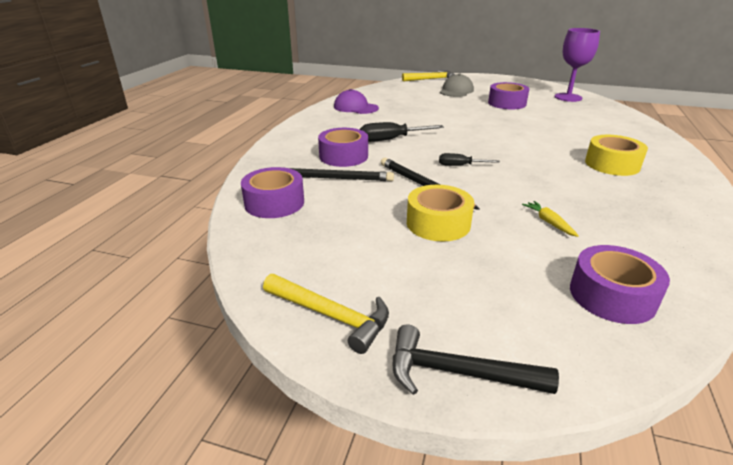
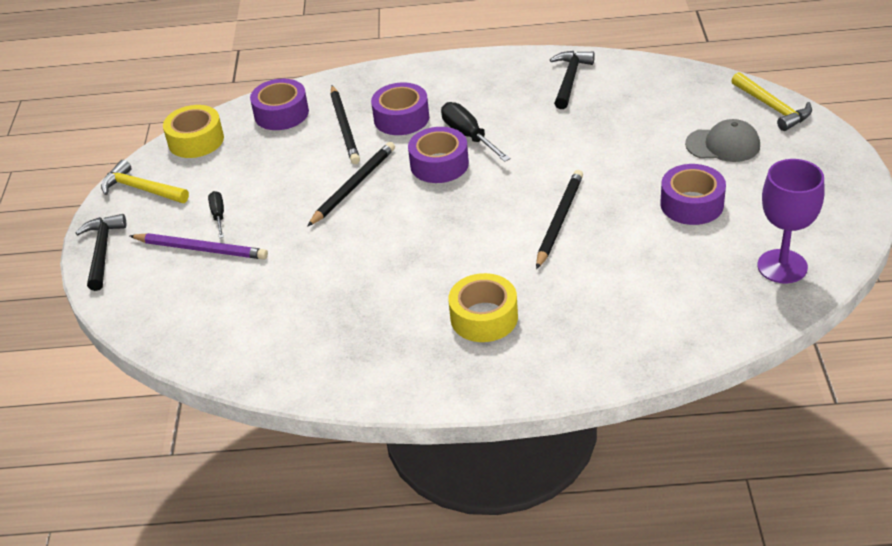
camera: 75 degrees right, 10 degrees up
(331, 315) = (141, 189): yellow hammer -> yellow hammer turned 105 degrees clockwise
(355, 107) = (570, 79): purple cap -> black hammer
(438, 223) = (280, 209): yellow tape -> yellow tape (196, 140)
(460, 166) = (417, 200): black screwdriver -> black screwdriver (218, 215)
(485, 280) = (201, 249): none -> purple pencil
(508, 131) = (559, 220): none -> black pencil
(548, 222) = (308, 275): yellow carrot -> none
(612, 296) = (199, 315): purple tape -> purple tape (439, 164)

